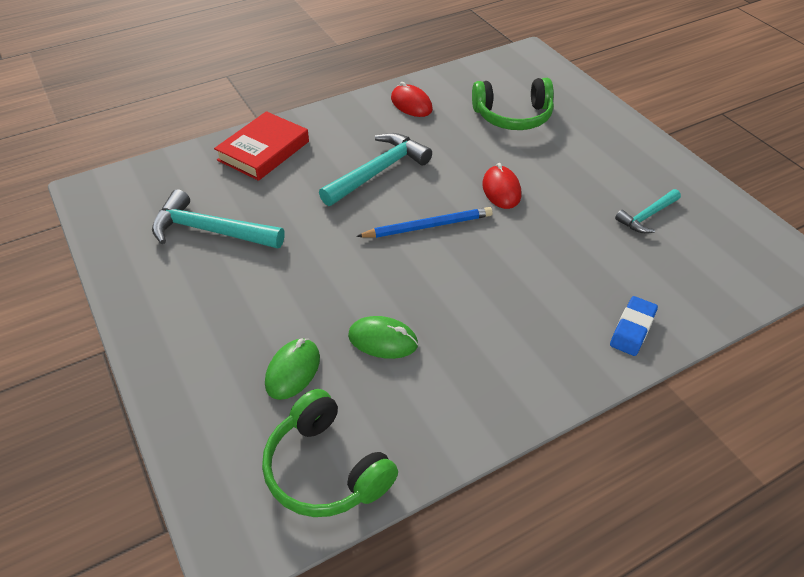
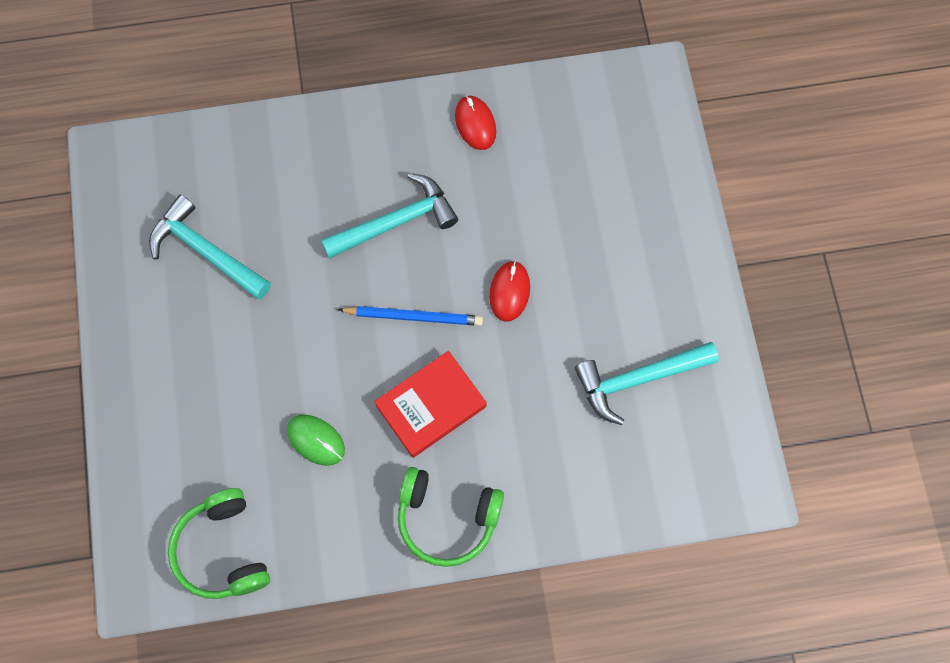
camera: 20 degrees right, 25 degrees up
(263, 151) = (291, 150): red book -> red book (431, 406)
(293, 371) = (228, 445): green mouse -> none
(513, 116) = (578, 182): green headphones -> green headphones (447, 519)
(632, 329) = (541, 508): blue eraser -> none
(647, 216) = (638, 379): turquoise hammer -> turquoise hammer, size x1.72

